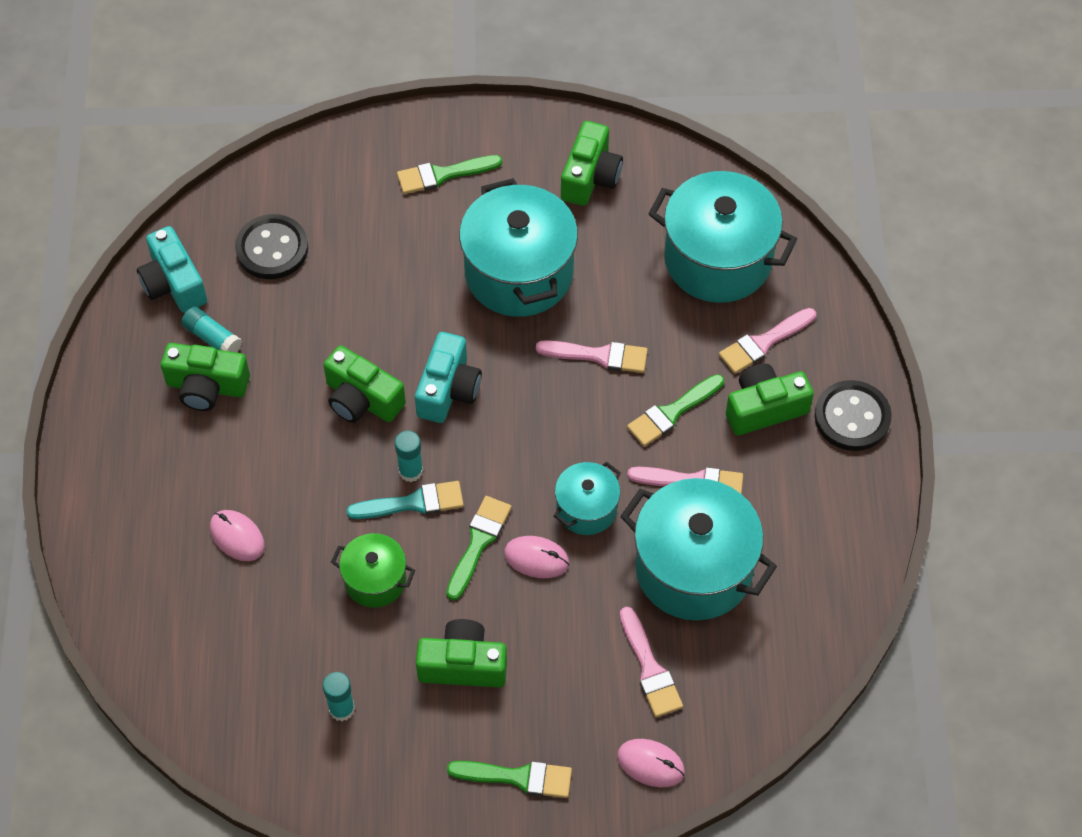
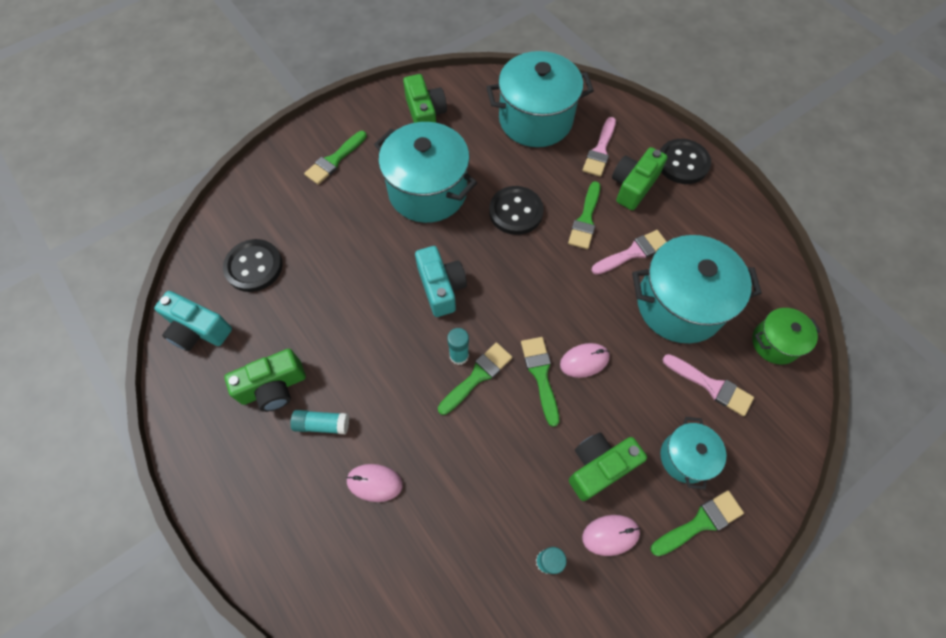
camera: 35 degrees left, 5 degrees up
(213, 338) = (254, 350): turquoise glue stick -> turquoise glue stick (322, 424)
(362, 399) = (389, 328): green camera -> none
(375, 580) = (495, 447): green pot -> green pot (775, 343)
(413, 503) = (477, 376): turquoise brush -> green brush
(586, 509) = (587, 309): turquoise pot -> turquoise pot (685, 457)
(599, 356) = (515, 212): pink brush -> black button
(650, 764) = (767, 450): pink mouse -> pink mouse (610, 535)

